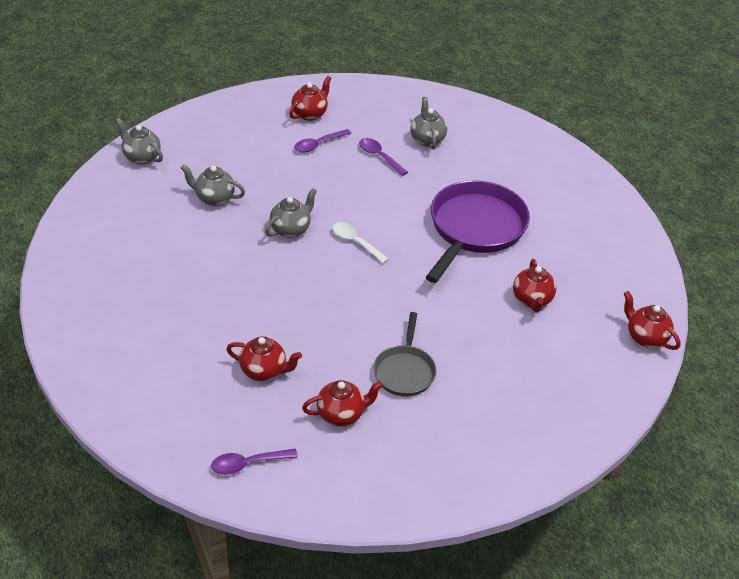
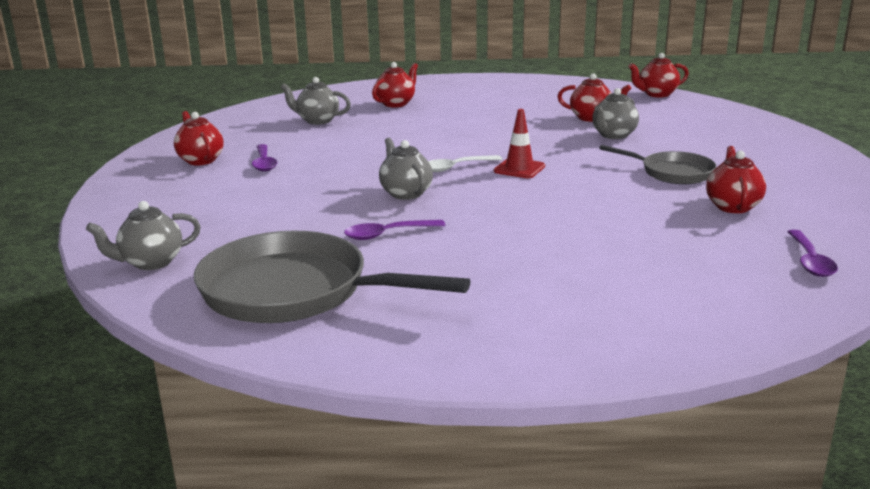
camera: 65 degrees left, 20 degrees down
(123, 224) = (294, 291): none -> grey pan
(214, 198) = (301, 226): grey teapot -> grey teapot (613, 135)
(264, 371) = (651, 235): red teapot -> red teapot (396, 104)
(370, 278) = (519, 169): none -> red traffic cone
(379, 156) = (321, 141): purple spoon -> purple spoon (387, 234)
(475, 229) = (476, 122): purple pan -> none

